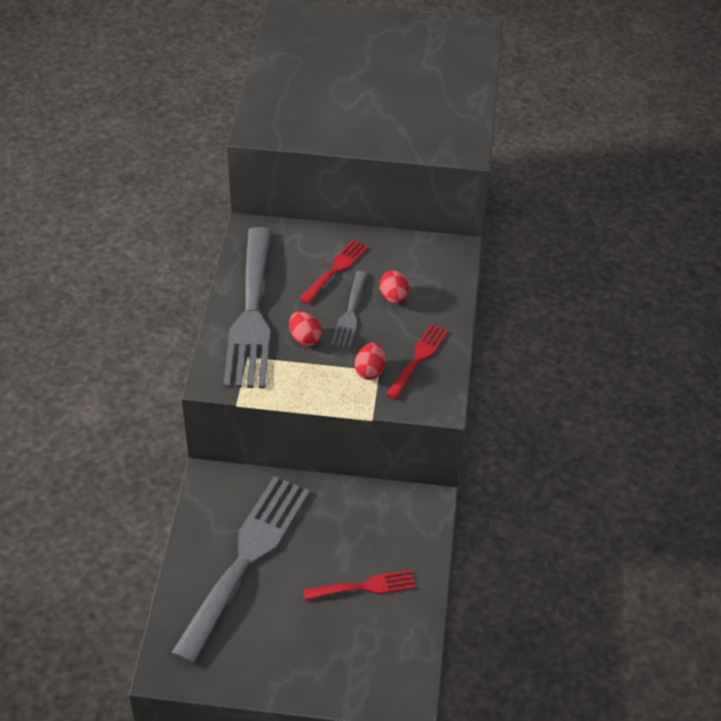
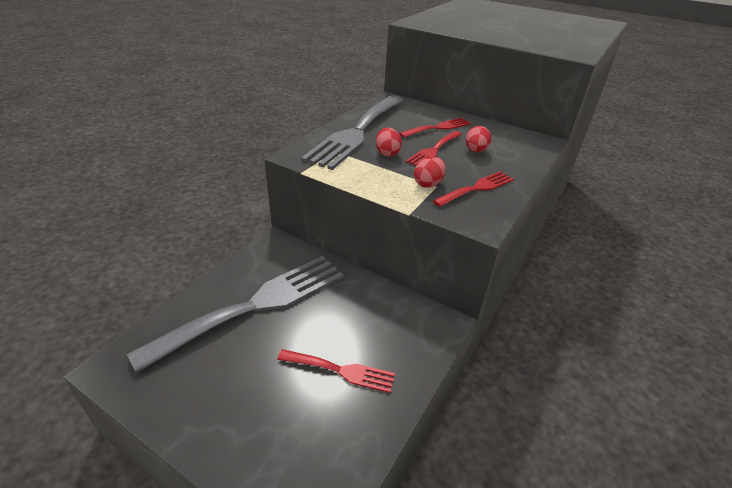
camera: 25 degrees right, 10 degrees down
(350, 313) = (433, 150): grey fork -> red fork

